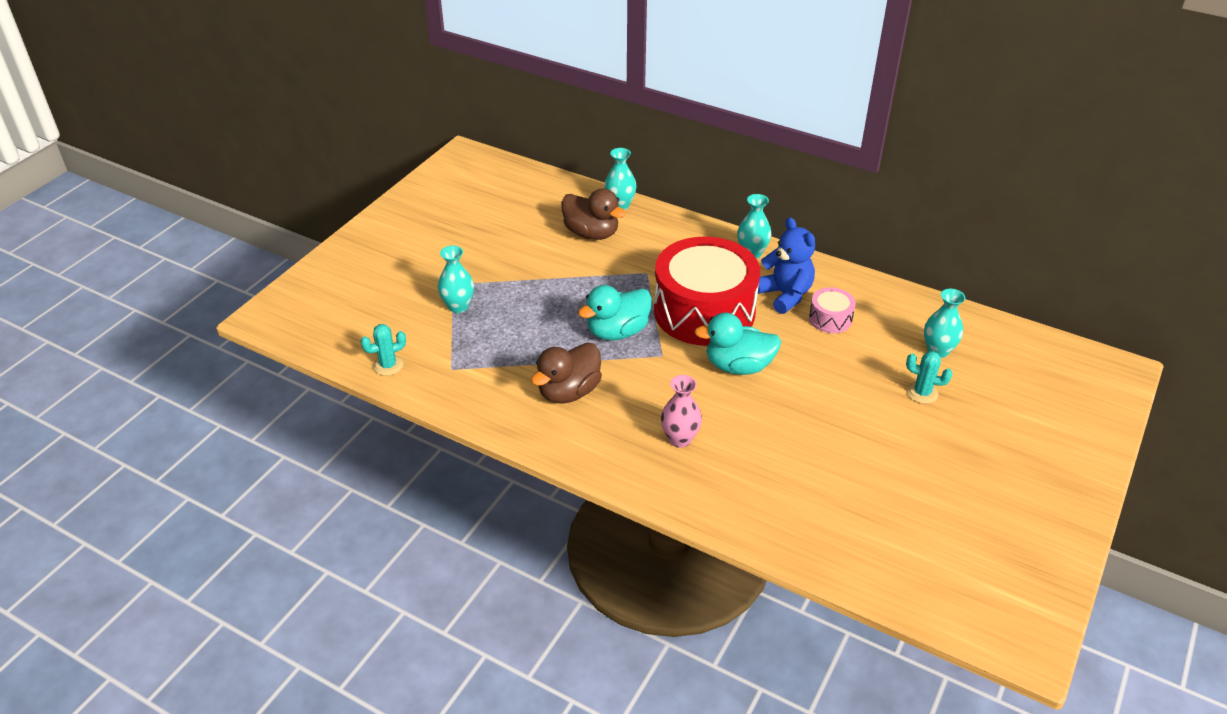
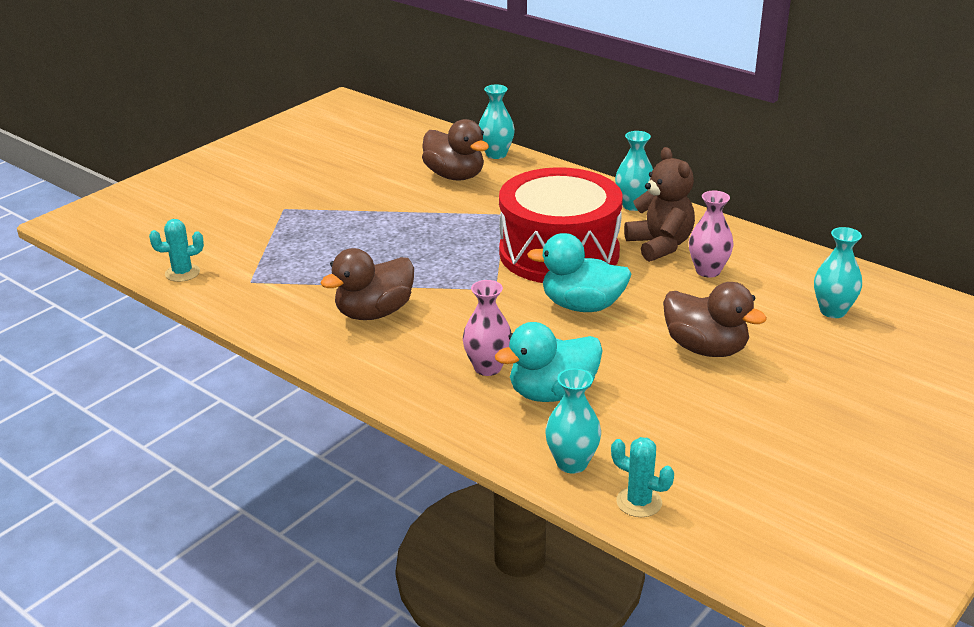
camera: 10 degrees right, 10 degrees down
(458, 306) = (281, 228): turquoise vase -> turquoise vase (572, 463)
(617, 331) = (451, 263): turquoise duck -> turquoise duck (552, 393)
(785, 295) = (660, 245): blue teddy bear -> brown teddy bear
(830, 319) = (708, 271): pink drum -> pink vase
(848, 400) = (705, 348): none -> brown duck
(922, 393) = (801, 349): turquoise cactus -> turquoise cactus (639, 502)

